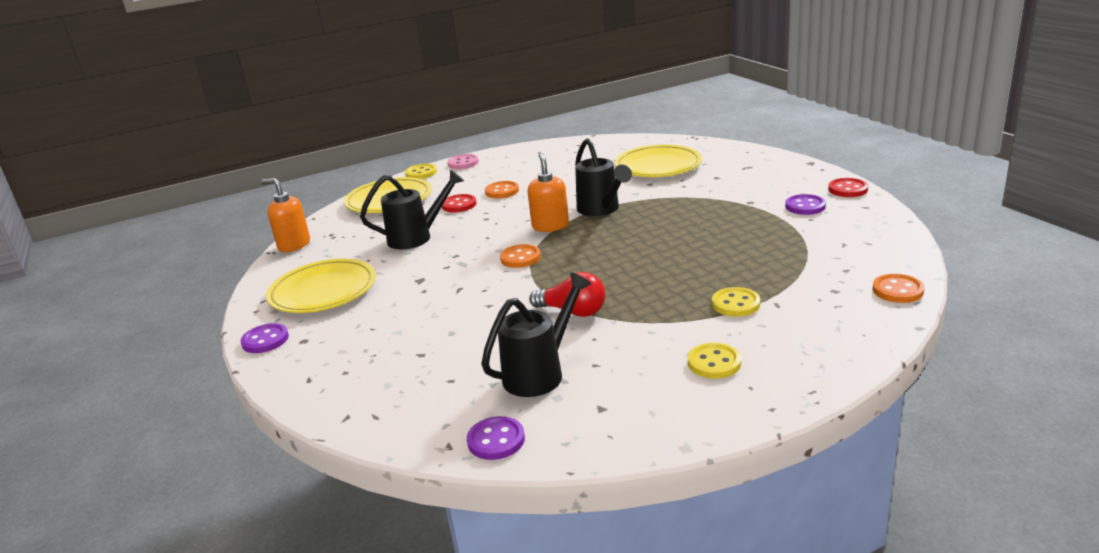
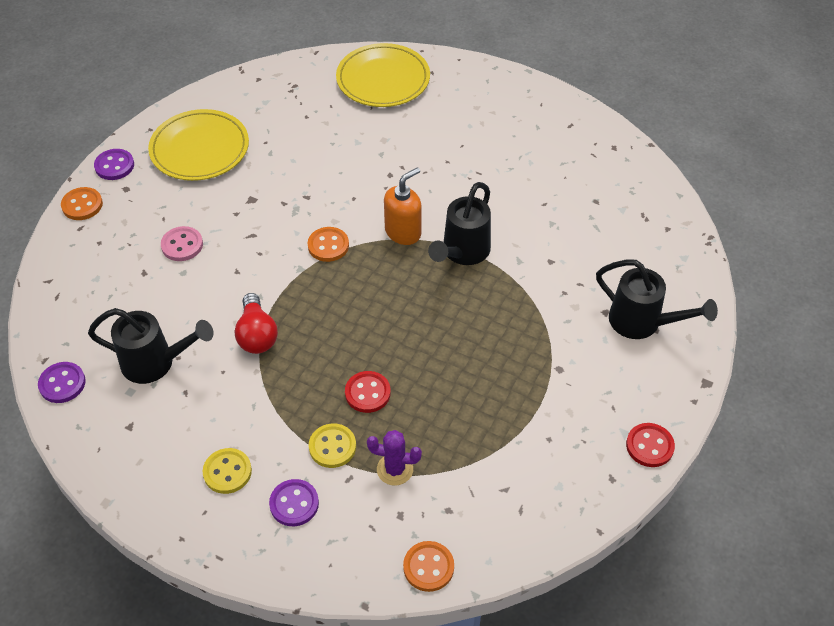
camera: 50 degrees right, 25 degrees up
(294, 245) = (261, 75): orange soap dispenser -> none
(416, 237) = (323, 148): black watering can -> black watering can (642, 323)
(421, 173) = (456, 63): yellow button -> none
(459, 205) = (405, 137): red button -> red button (367, 393)
(463, 163) = (501, 80): pink button -> pink button (182, 245)
(502, 191) = (455, 151): orange button -> orange button (82, 205)
(658, 166) = (602, 246): yellow plate -> none
(785, 282) = (395, 469): none -> purple cactus
(805, 206) = (578, 422): purple button -> purple button (294, 504)

